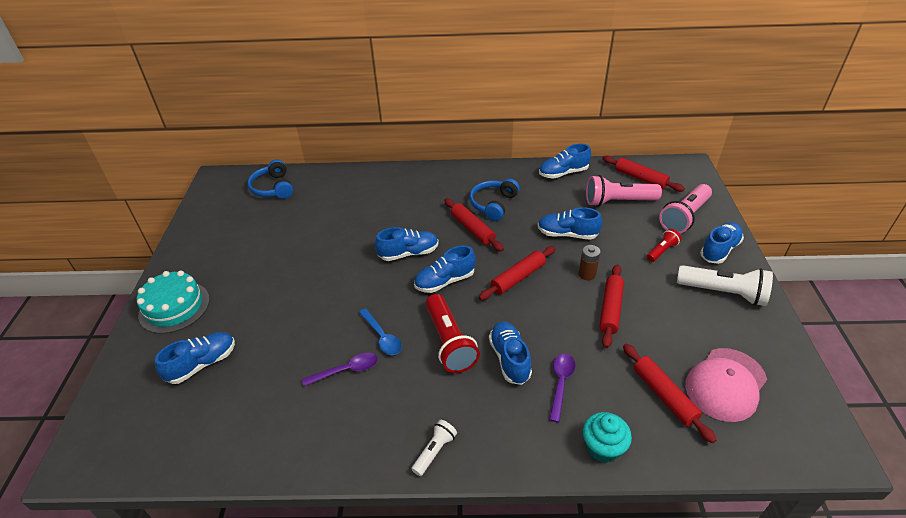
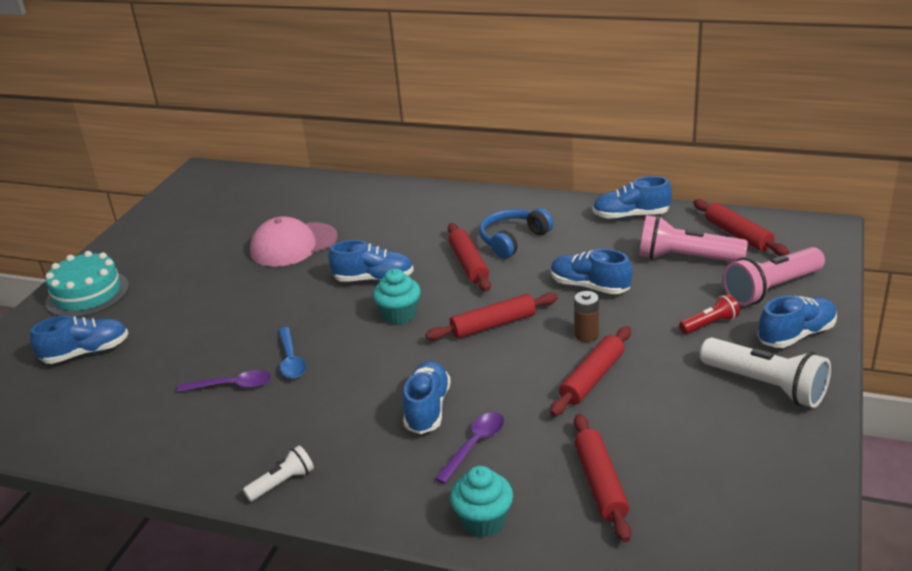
camera: 20 degrees right, 10 degrees down
(273, 188) = (257, 189): blue headphones -> none
(445, 281) = (399, 315): blue shoe -> turquoise cupcake
(449, 342) = (366, 379): red flashlight -> none
(725, 384) = (694, 487): pink cap -> pink cap (293, 245)

